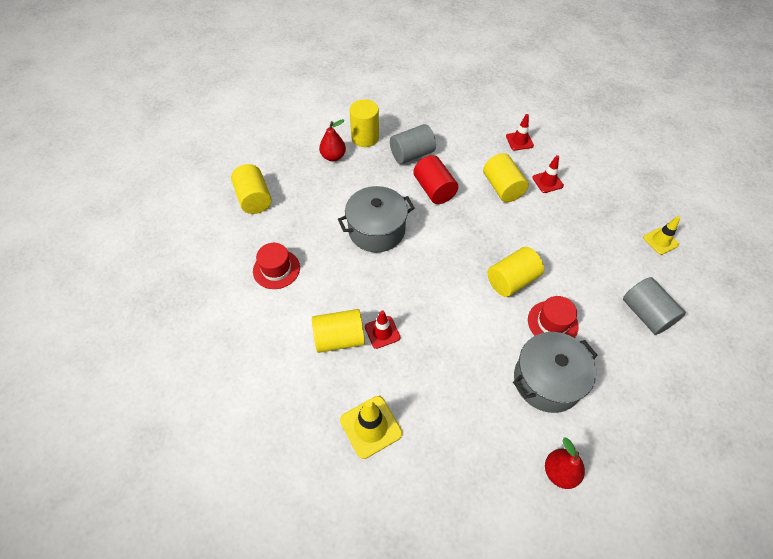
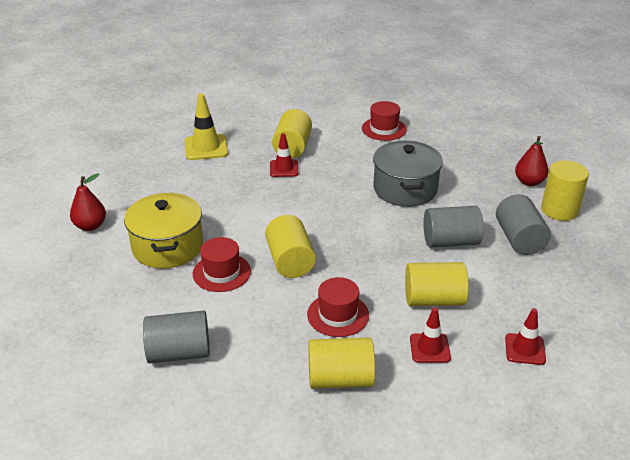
camera: 110 degrees right, 20 degrees down
(254, 199) = (477, 128): yellow cylinder -> yellow cylinder (340, 379)
(434, 190) = (450, 241): red cylinder -> grey cylinder
(547, 380) = (167, 247): grey pot -> yellow pot
(549, 234) = (338, 315): none -> red hat
(660, 241) = (269, 426): yellow traffic cone -> none

